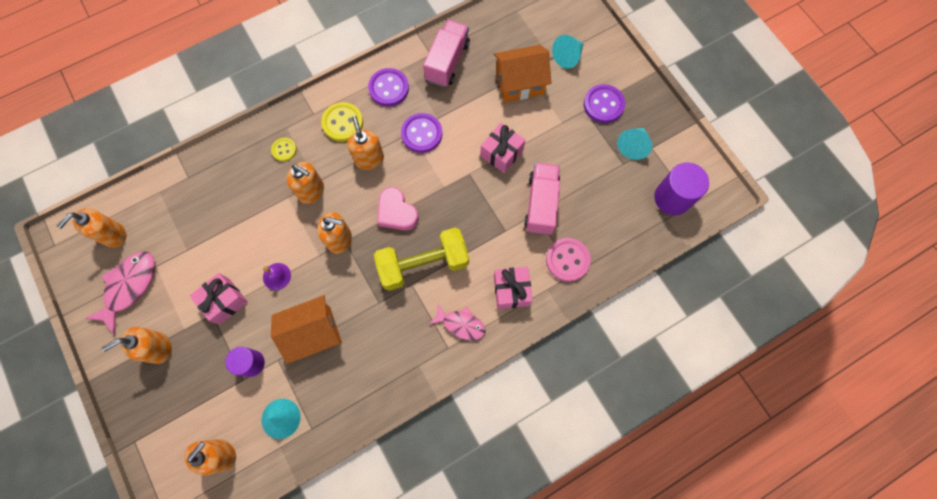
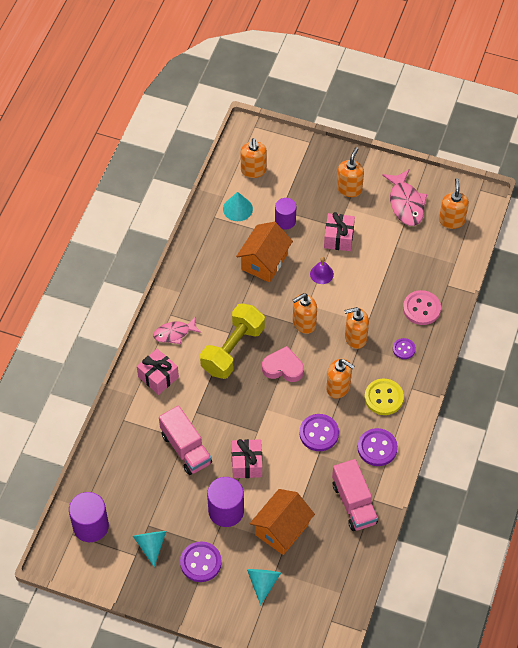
camera: 140 degrees right, 15 degrees down
(284, 150) = (404, 349): yellow button -> purple button
(551, 128) = (226, 511): none -> purple cylinder
(567, 260) = (135, 424): pink button -> pink button (421, 308)

